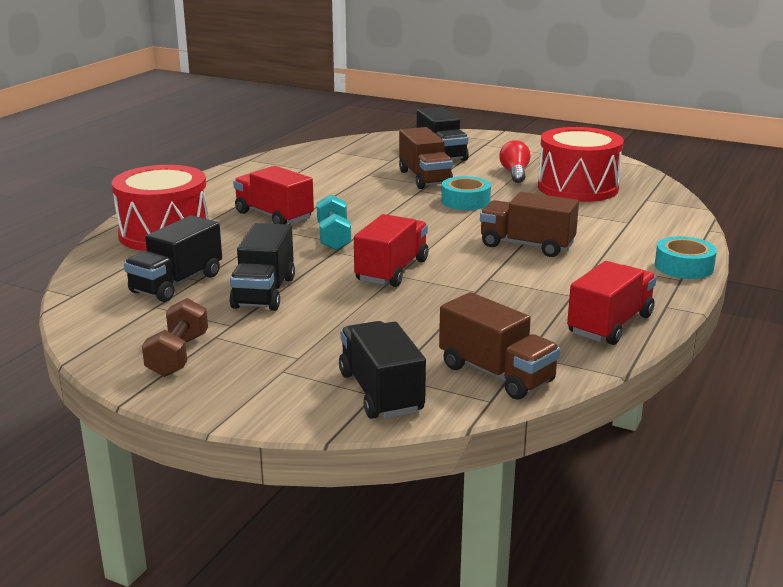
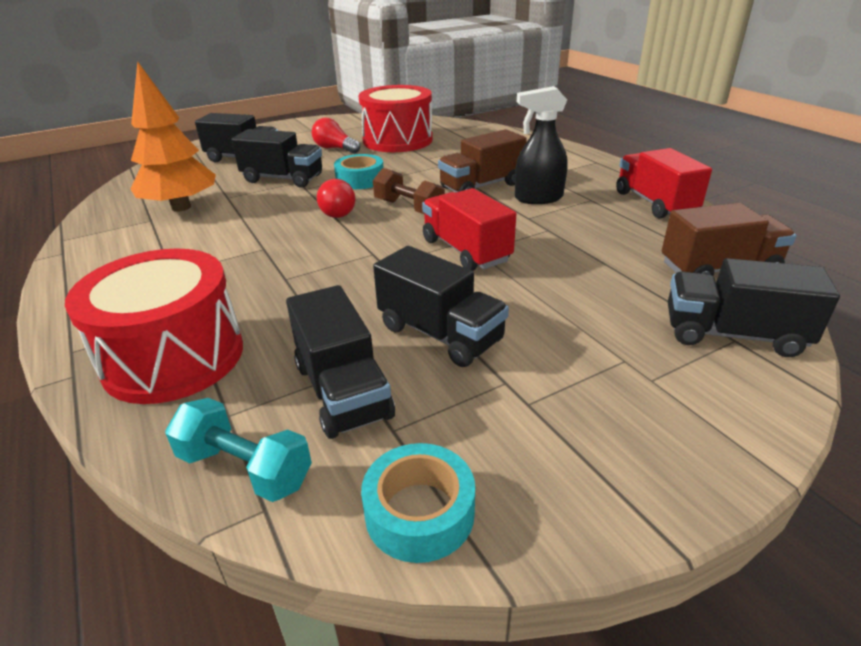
camera: 55 degrees left, 10 degrees up
(178, 355) = (562, 451): brown dumbbell -> brown dumbbell (409, 208)
(274, 216) = (245, 270): red truck -> none
(332, 169) = (181, 207): none -> orange tree
(333, 237) = (350, 255): turquoise dumbbell -> turquoise dumbbell (245, 468)
(396, 212) = (336, 211): none -> red light bulb
(424, 178) = (283, 179): brown truck -> black truck
(536, 273) = (538, 198): none -> black spray bottle
(684, 267) = (577, 155): turquoise tape -> turquoise tape (419, 512)

